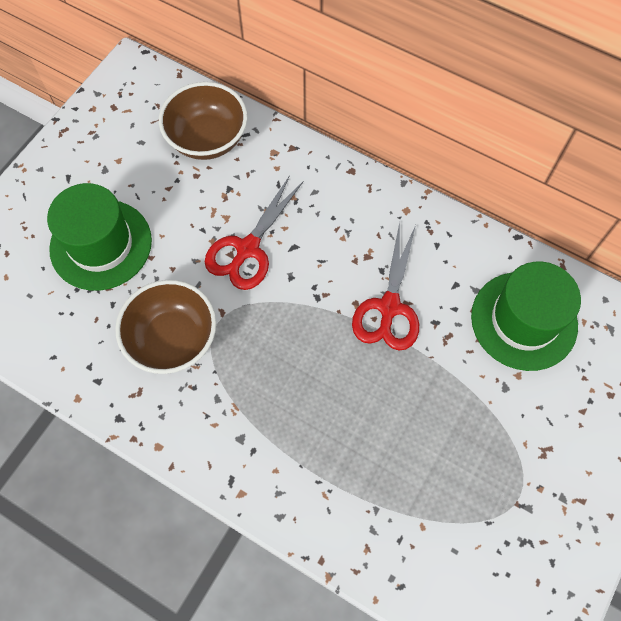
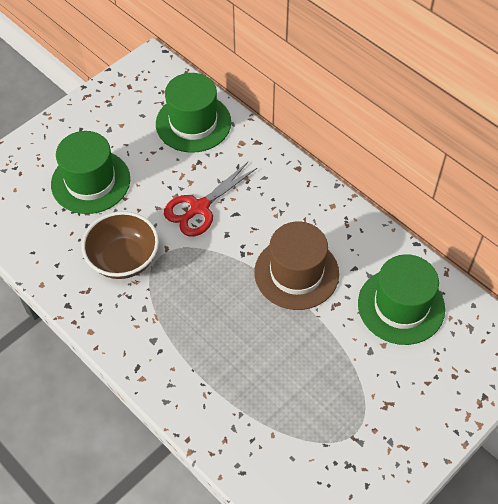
camera: 15 degrees right, 10 degrees down
(207, 139) = (193, 123): brown bowl -> green hat
(389, 307) = (296, 273): red scissors -> brown hat

